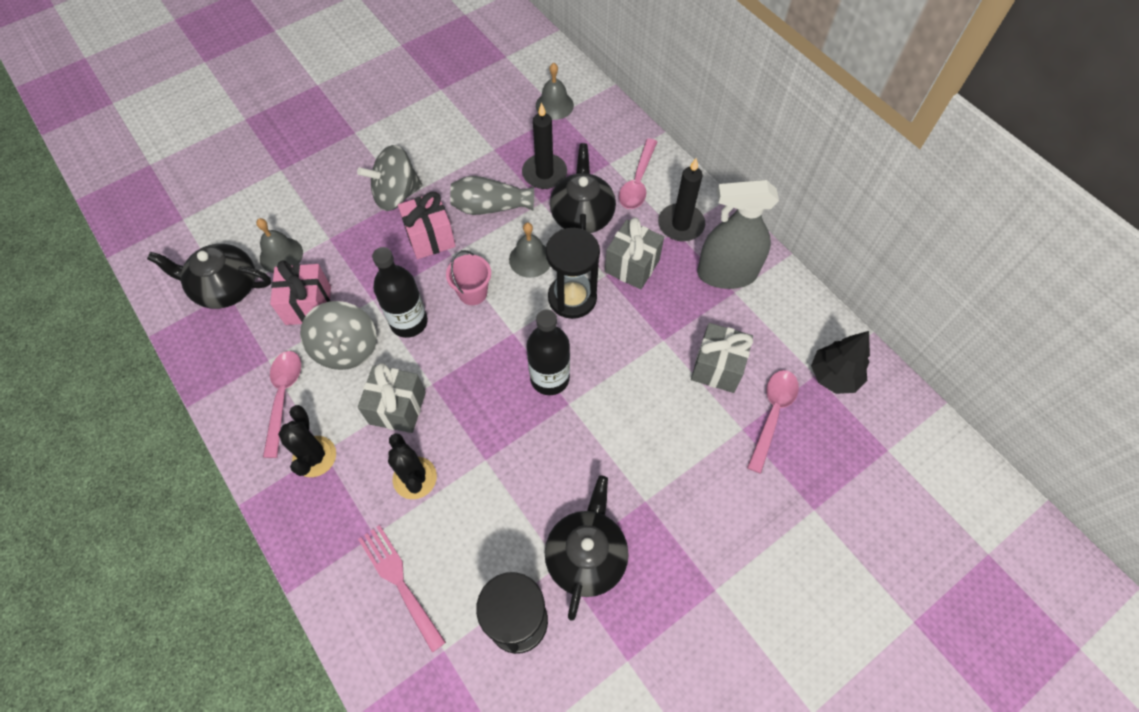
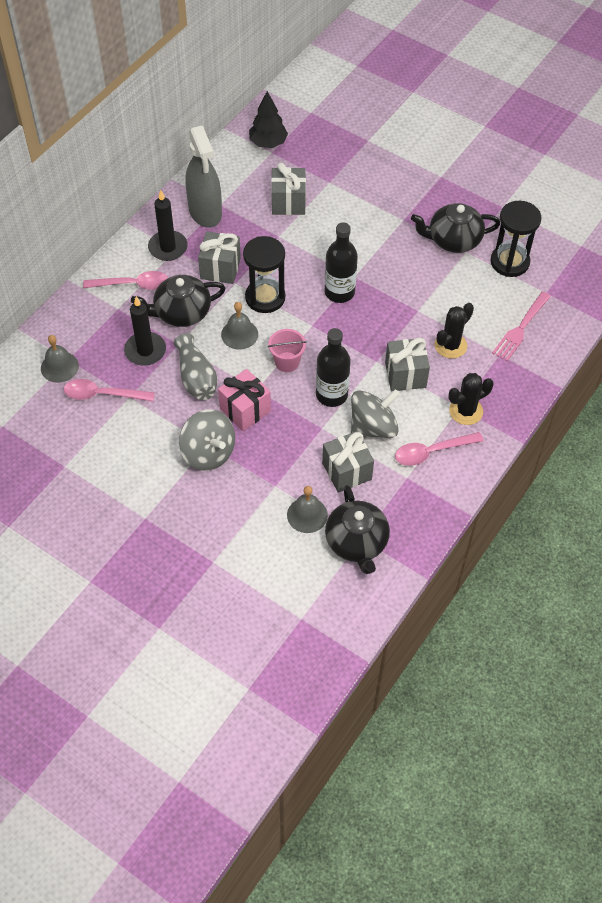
camera: 110 degrees left, 5 degrees down
(308, 305) = (346, 471): pink gift -> grey gift
(772, 414) = (311, 169): pink spoon -> pink spoon (102, 394)

